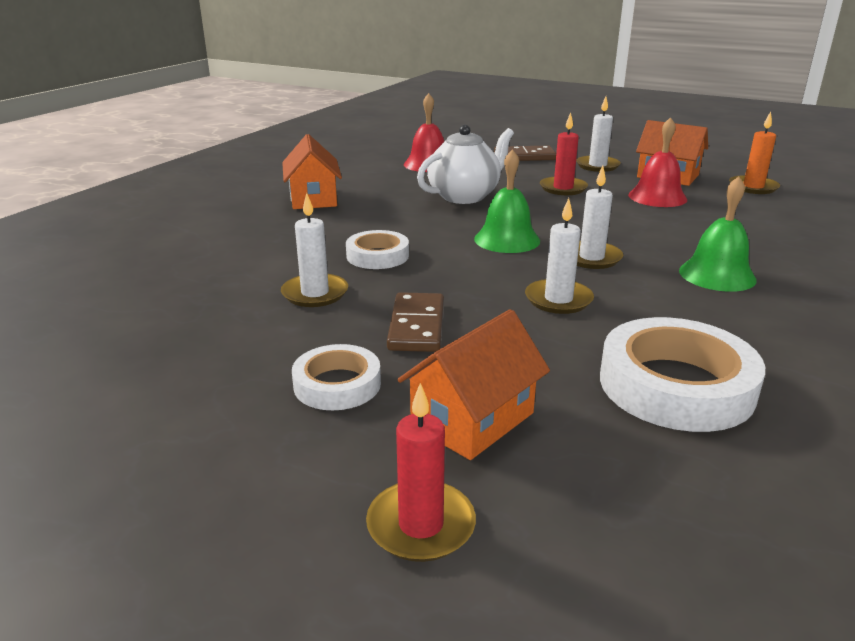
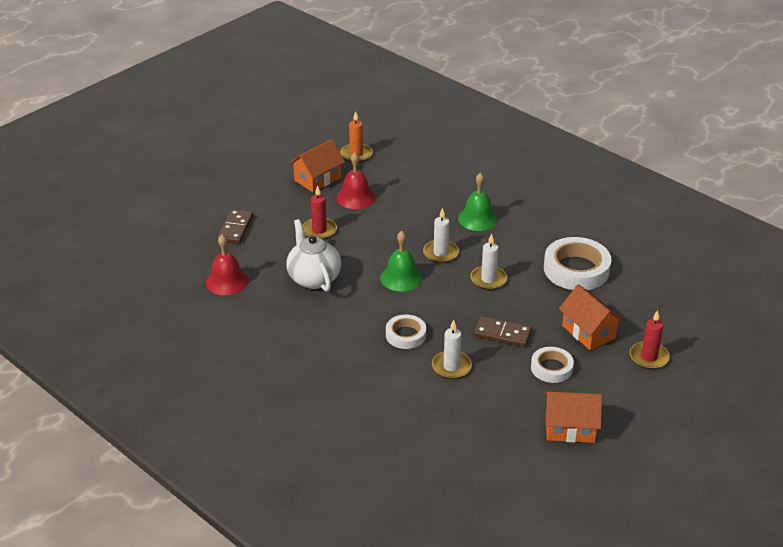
camera: 75 degrees left, 10 degrees up
(313, 198) = (281, 353): orange house -> orange house (570, 428)
(597, 166) = (278, 201): white candle -> none

